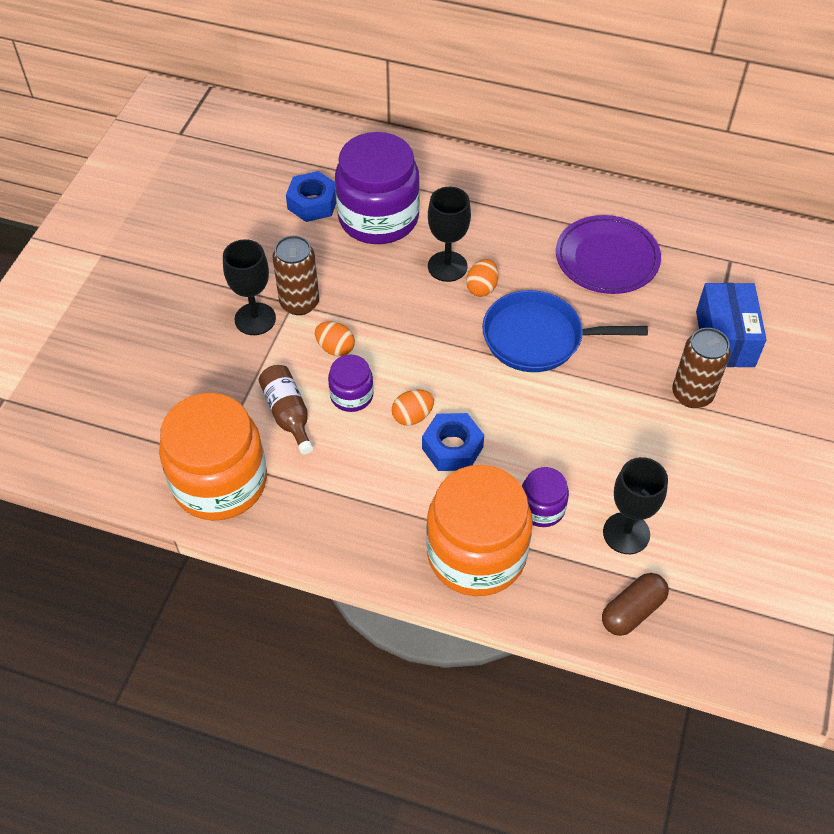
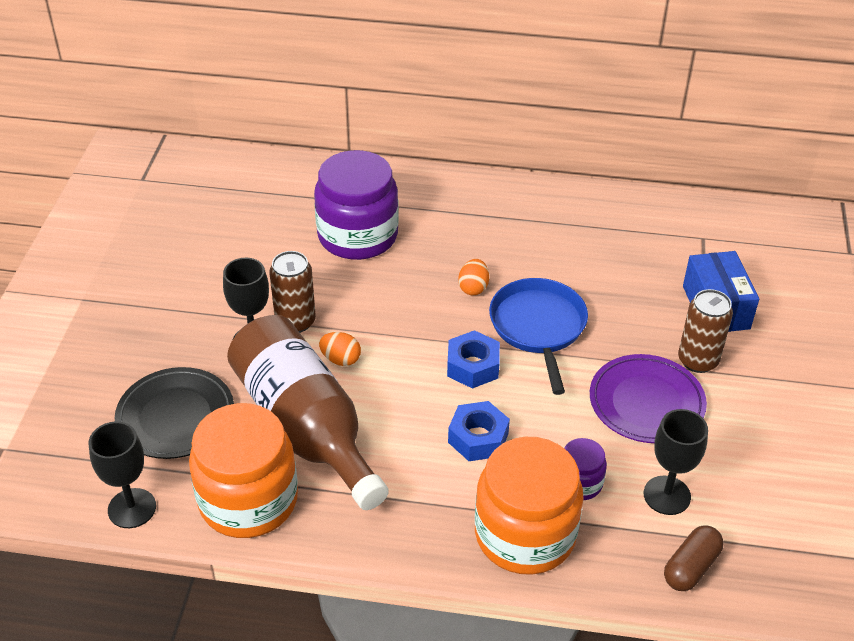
camera: 10 degrees left, 10 degrees down
(167, 388) = (176, 417): none -> black plate
(288, 414) = (305, 427): brown bottle -> brown bottle, size x2.28
(312, 203) = (289, 229): blue nut -> blue nut (472, 366)
(351, 395) = (366, 401): purple jar -> none
(412, 416) = (432, 413): orange egg -> none
(447, 266) = (435, 272): black goblet -> black goblet (132, 508)
(538, 338) = (538, 327): blue pan -> blue pan turned 90 degrees clockwise
(607, 259) = (587, 249): purple plate -> purple plate (646, 403)

